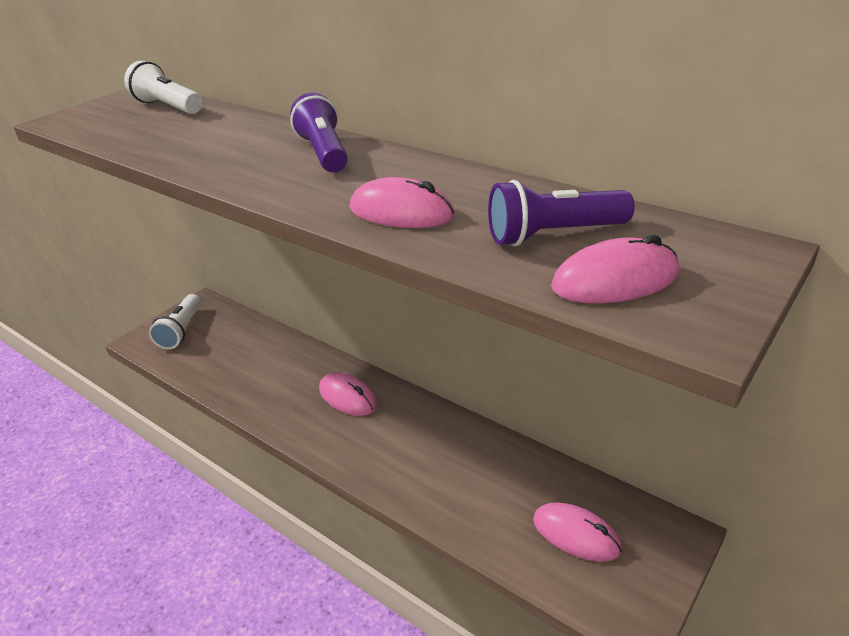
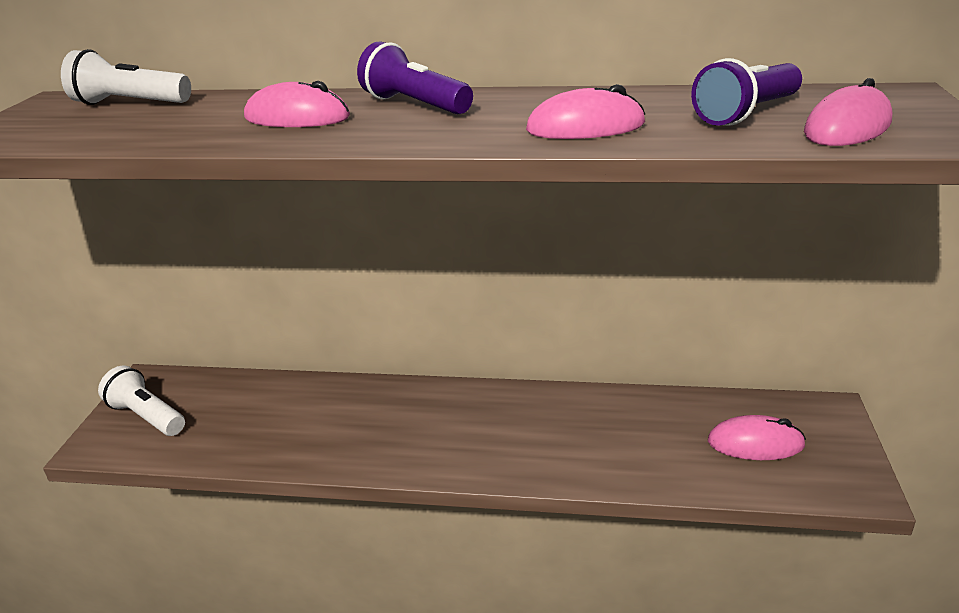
camera: 30 degrees left, 5 degrees down
(181, 331) = (147, 416): white flashlight -> white flashlight turned 150 degrees clockwise
(347, 397) = (428, 413): pink mouse -> pink mouse (297, 117)

